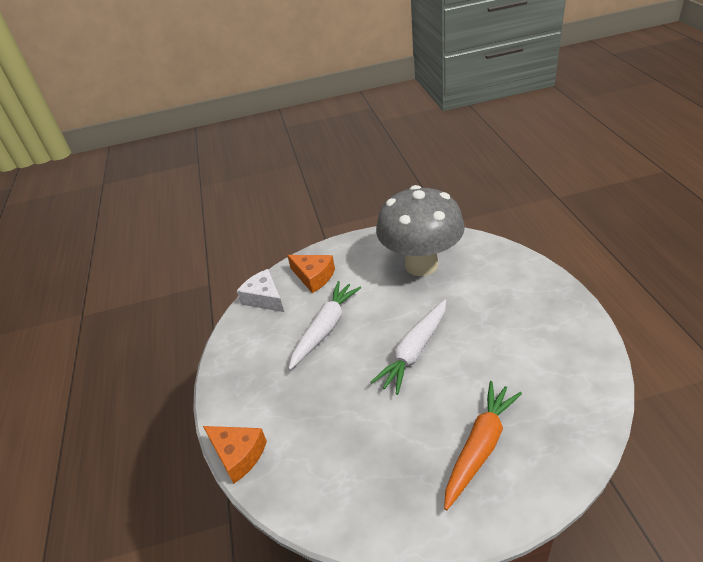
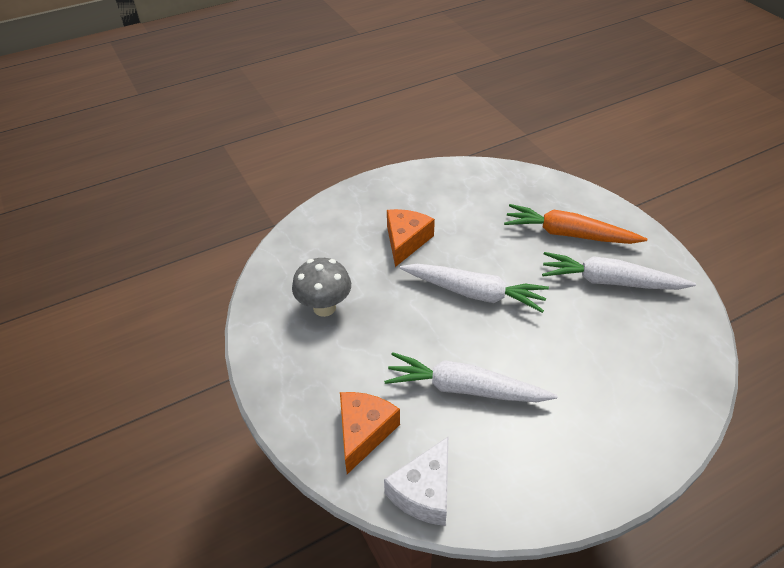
camera: 110 degrees left, 5 degrees up
(238, 455) = (684, 426): orange cheese -> orange cheese (406, 241)
(403, 461) = (610, 281): none -> white carrot
(421, 265) = (324, 307): grey mushroom -> grey mushroom, size x0.51

